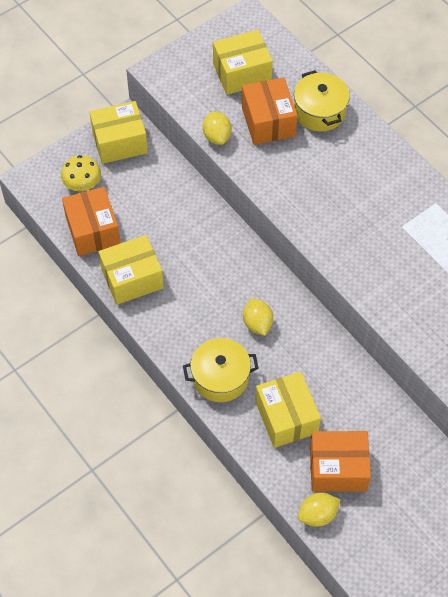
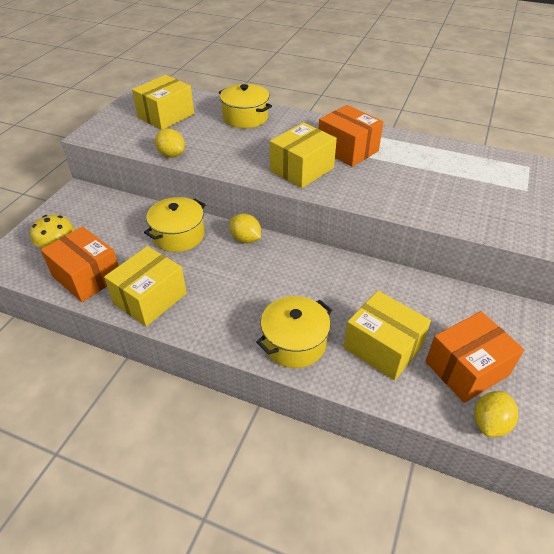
camera: 30 degrees left, 15 degrees down
(120, 142) = (80, 206): yellow box -> yellow box (302, 169)
(189, 220) = (178, 235): none -> yellow pot
(257, 323) = (295, 284): yellow lemon -> yellow lemon (245, 239)
(268, 121) = (209, 134): orange box -> orange box (347, 149)

